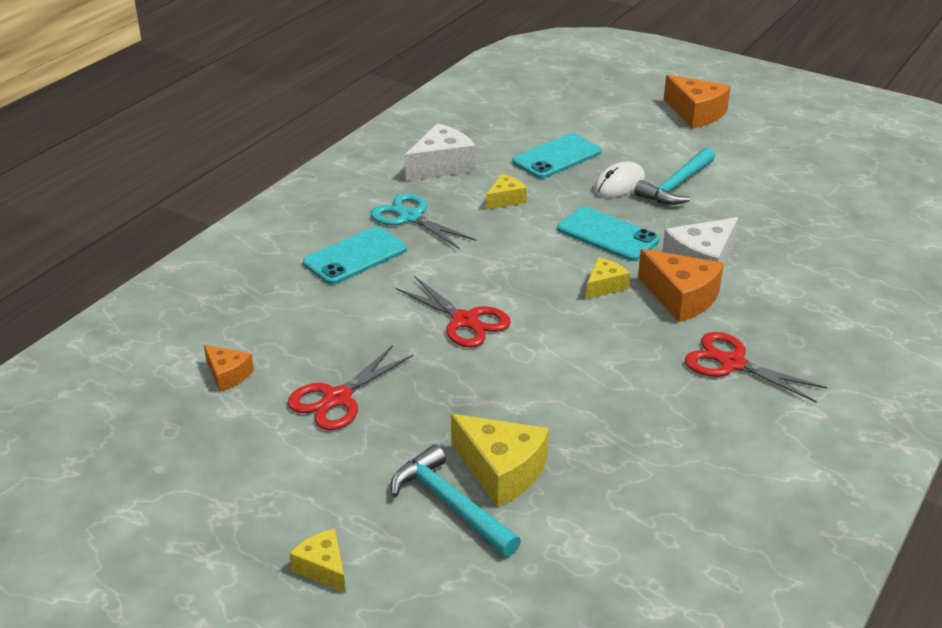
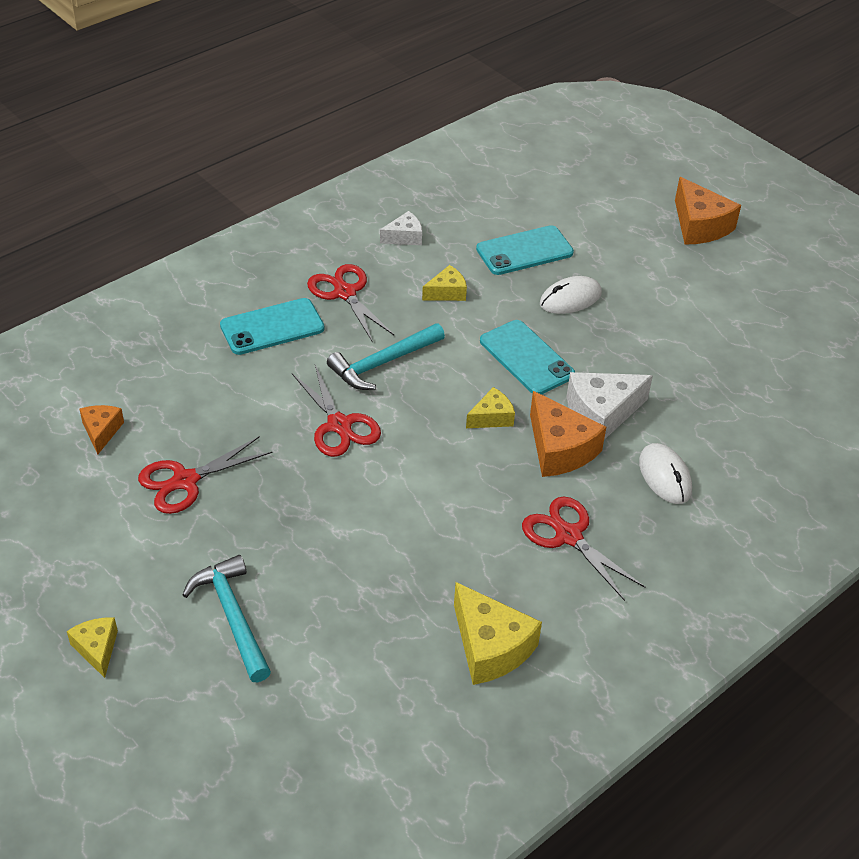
camera: 15 degrees right, 10 degrees up
(227, 375) = (101, 431): orange cheese -> orange cheese turned 150 degrees counterclockwise
(410, 217) = (345, 293): turquoise scissors -> red scissors
(441, 166) = (404, 237): white cheese -> white cheese, size x0.57
(501, 471) = (293, 594): yellow cheese -> yellow cheese (490, 647)
(677, 185) = (629, 313): turquoise hammer -> turquoise hammer (383, 363)
(786, 299) = (665, 476): none -> white mouse

